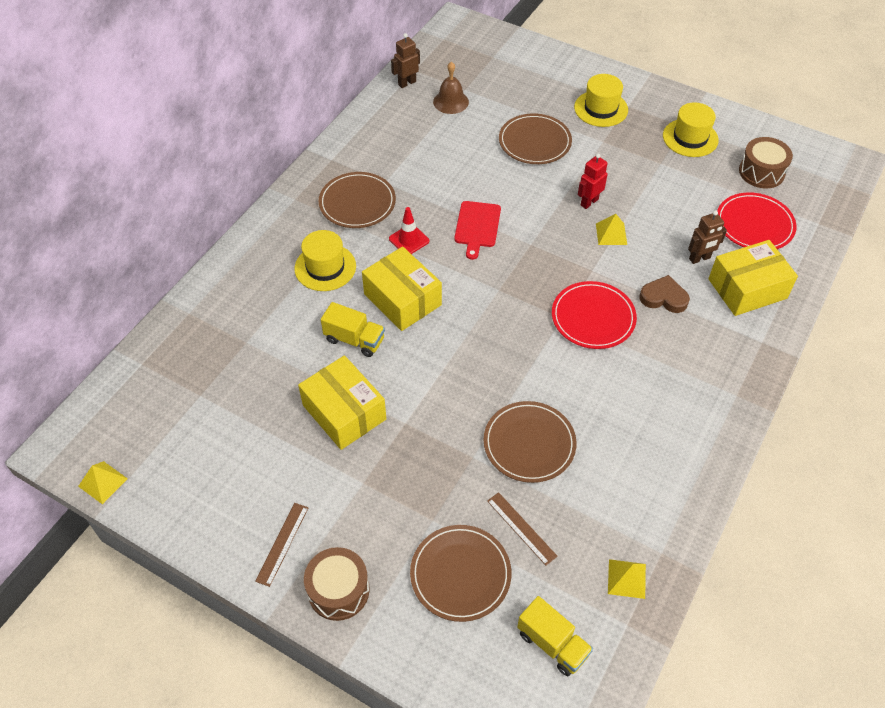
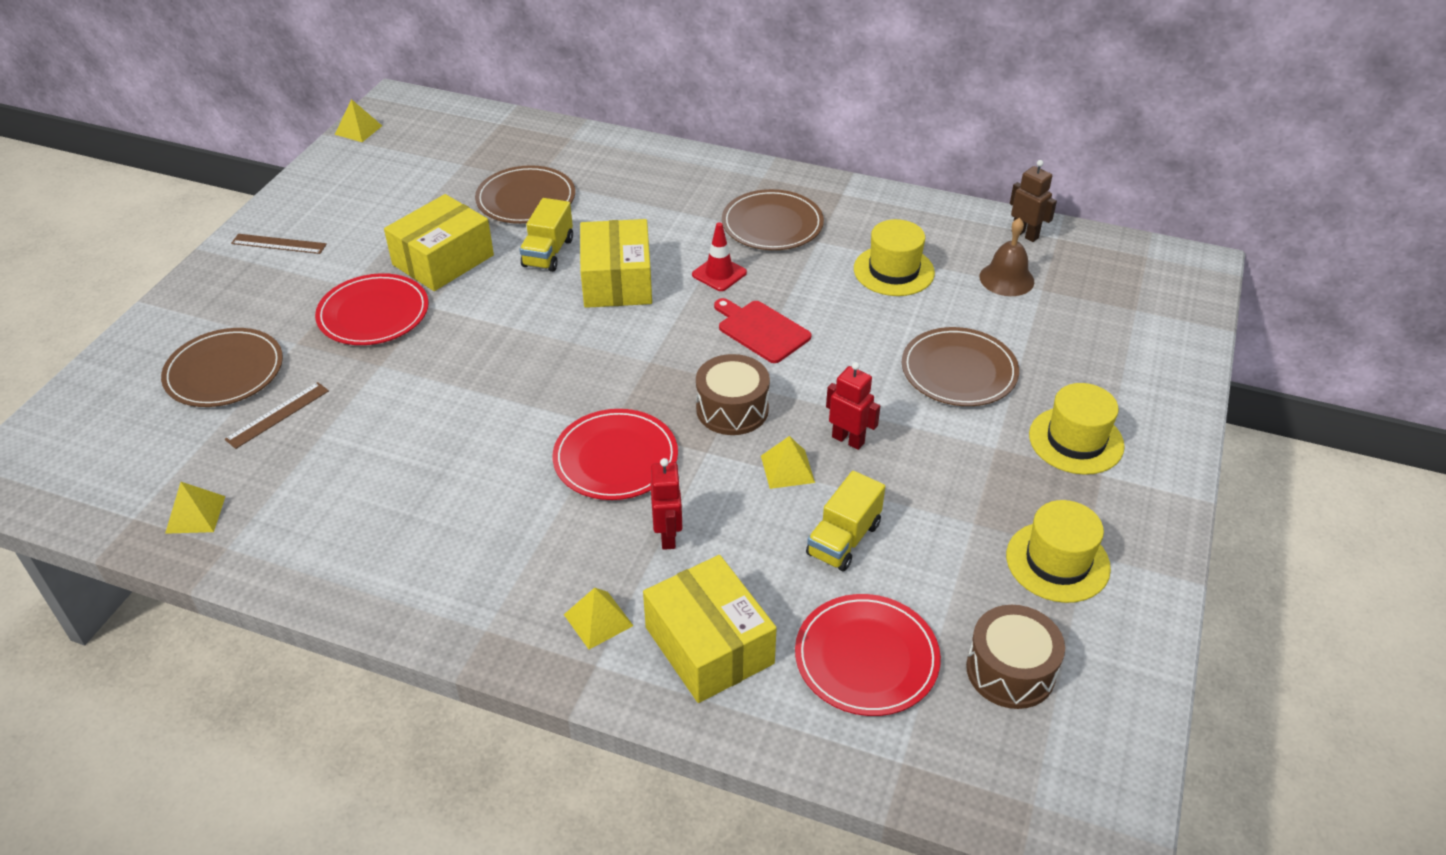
camera: 80 degrees right, 10 degrees down
(325, 267) = (656, 216): yellow hat -> yellow hat (893, 271)
(338, 590) = (219, 288): brown drum -> brown drum (732, 409)
(402, 299) = (617, 281): yellow box -> yellow box turned 45 degrees counterclockwise
(406, 463) = (373, 313): none -> red plate
(477, 226) = (761, 330): red cutting board -> red cutting board turned 45 degrees clockwise
(529, 443) = (399, 411): brown plate -> brown plate (526, 199)
(552, 643) = (124, 453): yellow truck -> yellow truck (843, 539)
(663, 297) = (668, 536): brown heart -> red robot
(699, 258) = (762, 580): brown robot -> none
(729, 338) = (598, 620): none -> yellow pyramid

